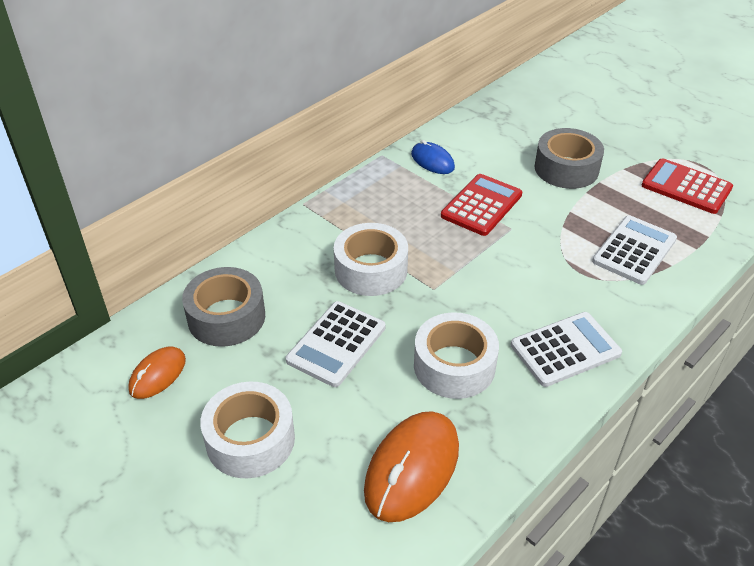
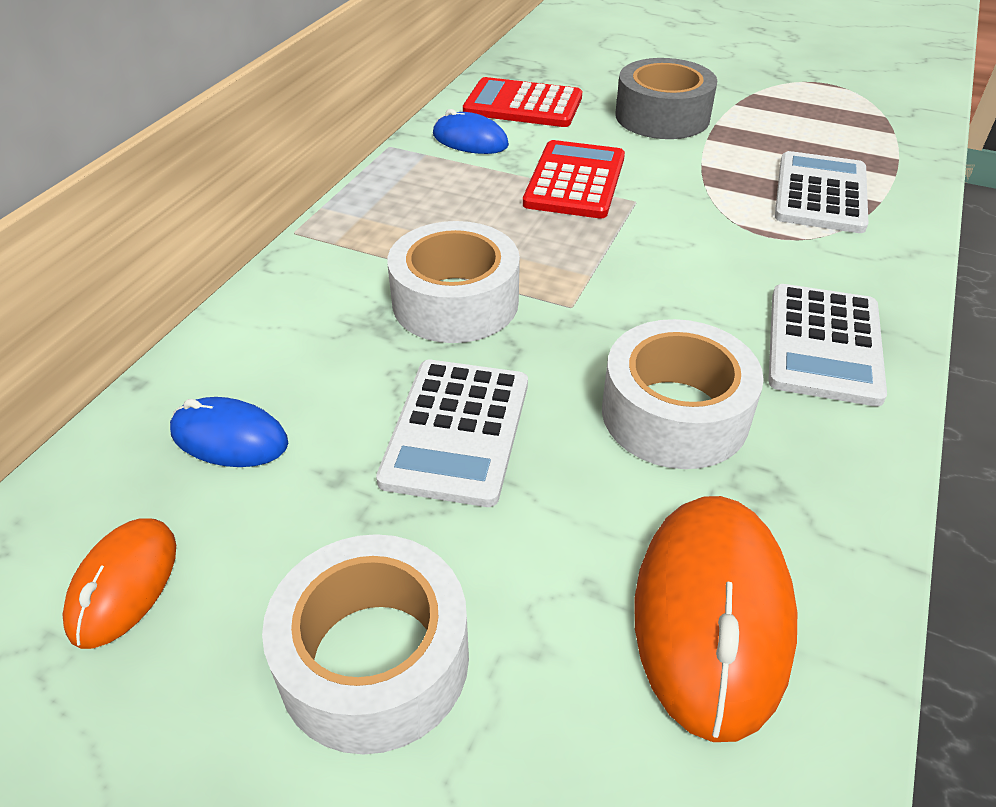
camera: 20 degrees left, 0 degrees up
(226, 317) = (229, 438): grey tape -> blue mouse
(565, 349) = (824, 344): white calculator -> white calculator turned 150 degrees clockwise
(686, 187) = (827, 109): red calculator -> red calculator (523, 105)

